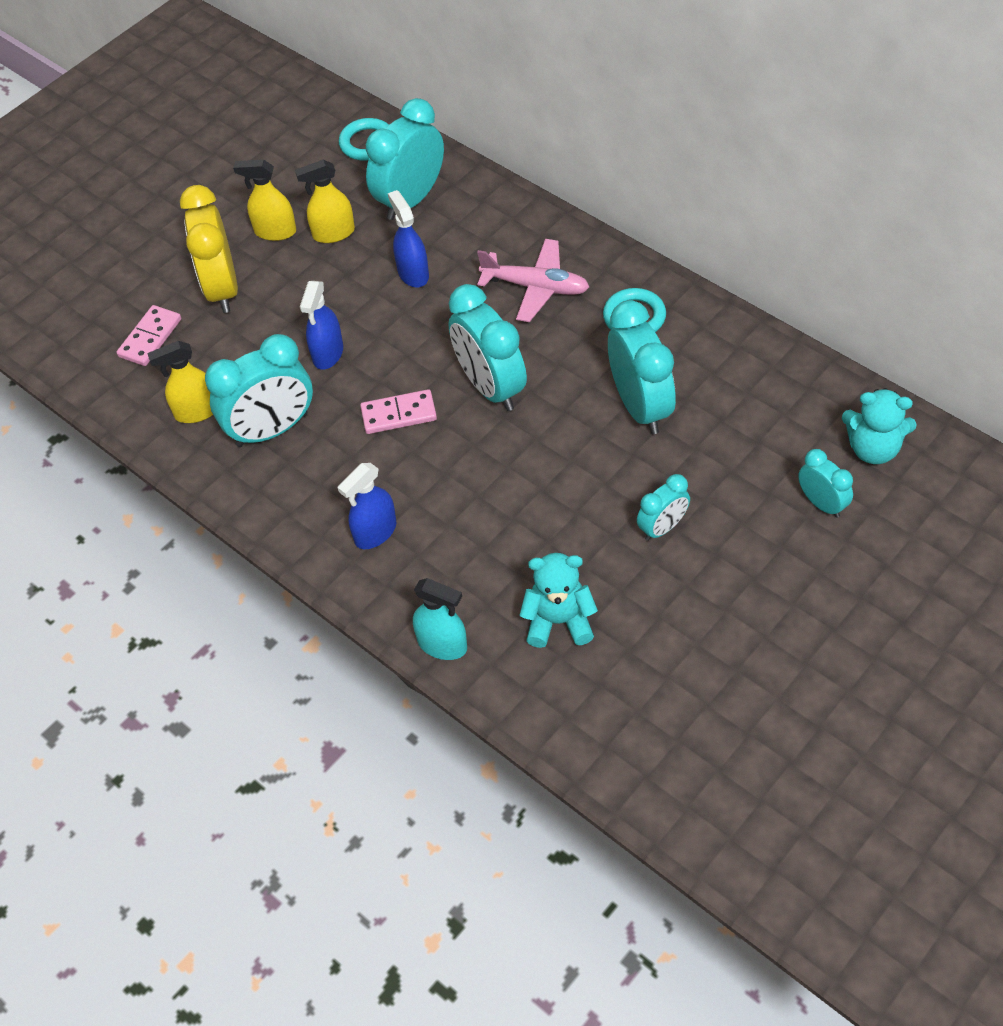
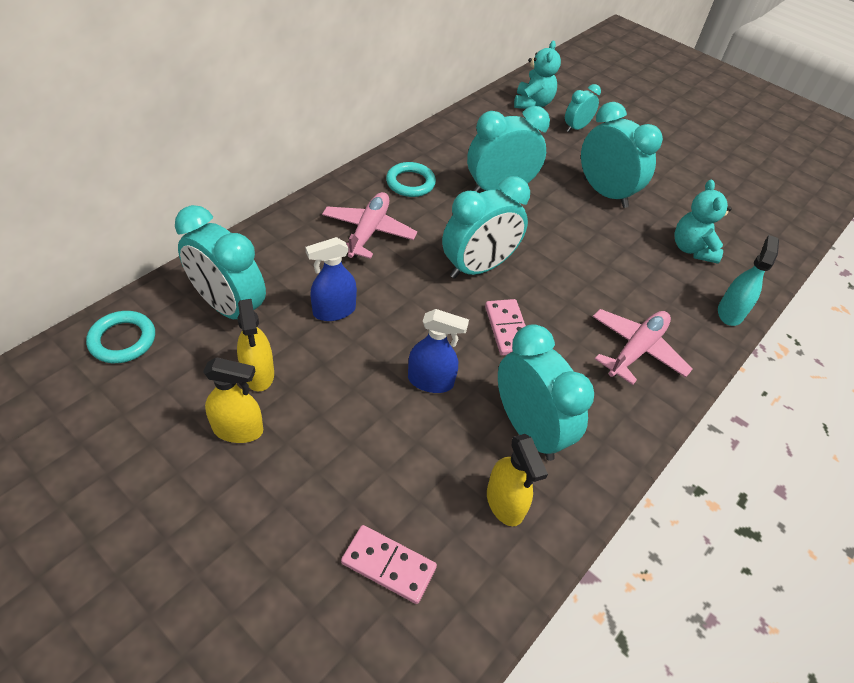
camera: 100 degrees left, 5 degrees down
(222, 288) = (319, 484): yellow clock -> none
(275, 231) = (238, 429): yellow spray bottle -> yellow spray bottle turned 90 degrees counterclockwise
(375, 532) = (636, 350): blue spray bottle -> pink plane
(662, 528) = (605, 193): turquoise clock -> turquoise clock, size x1.82

